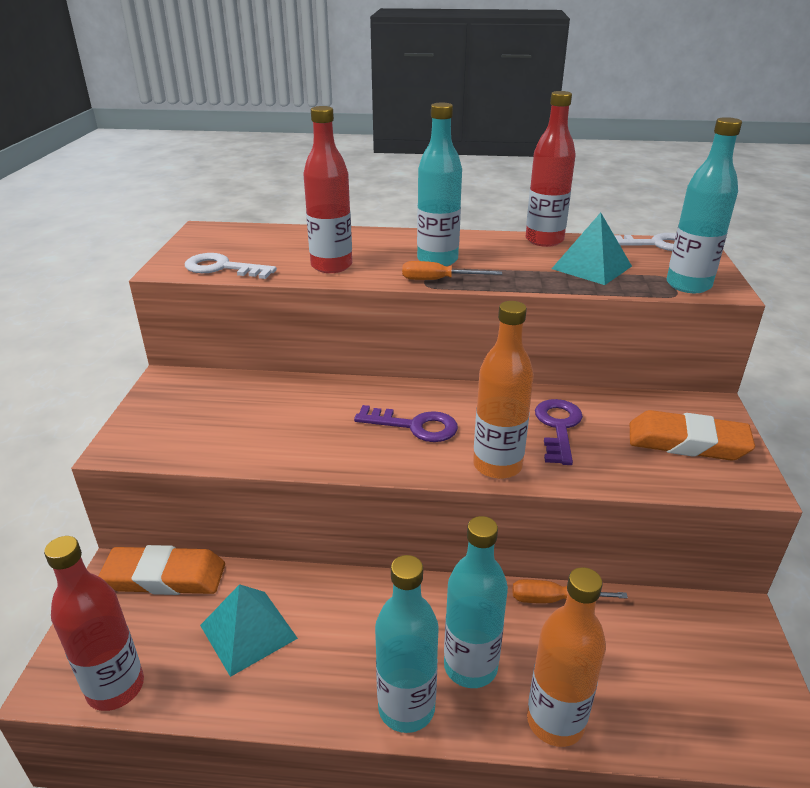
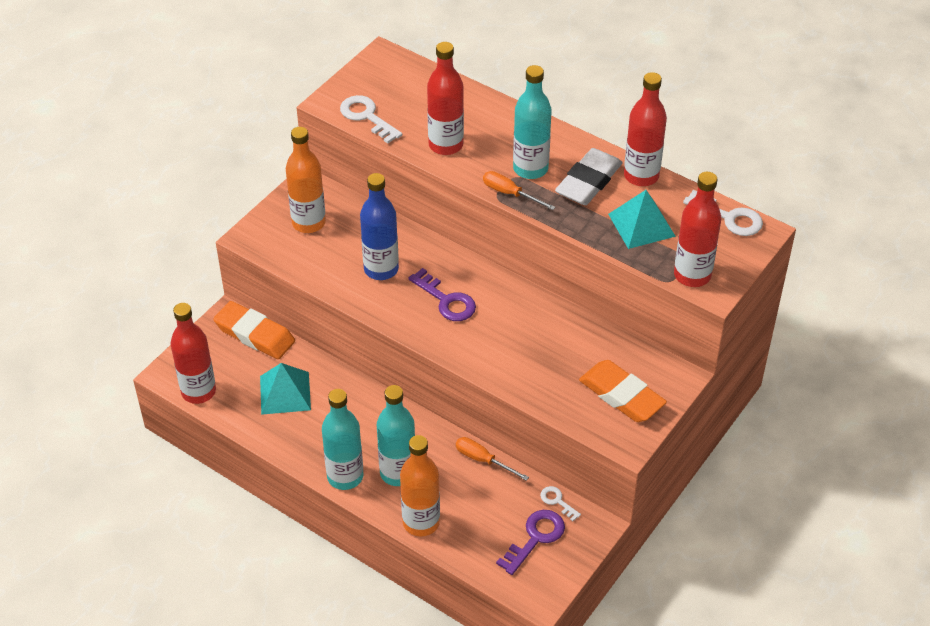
camera: 30 degrees right, 15 degrees up
(313, 423) = (381, 269): none -> blue bottle
(497, 465) = (474, 355): orange bottle -> orange bottle (308, 223)
(503, 254) = (588, 182): none -> white eraser
(558, 427) = (544, 344): purple key -> purple key (535, 538)
(675, 607) = (557, 501): none -> white key
(688, 285) = (692, 275): turquoise bottle -> red bottle

